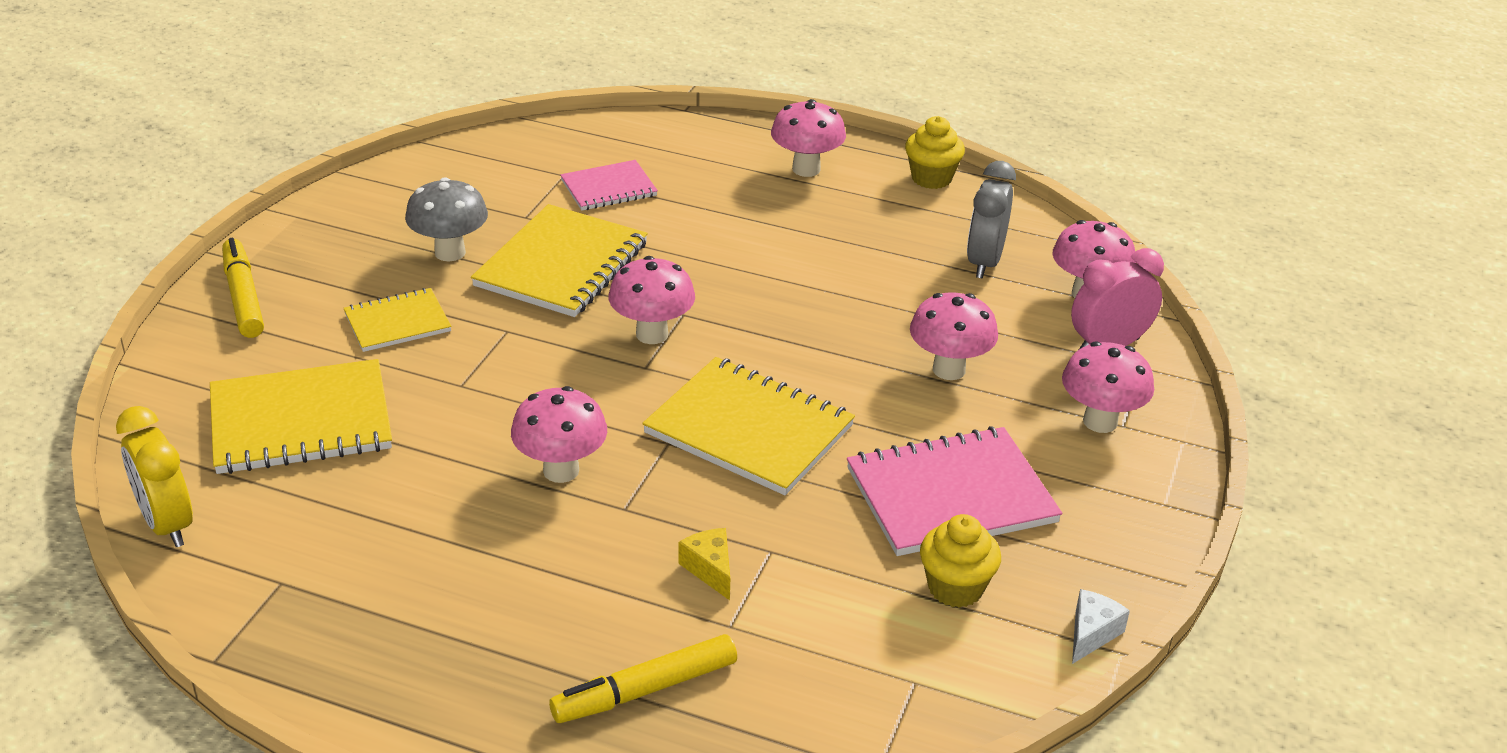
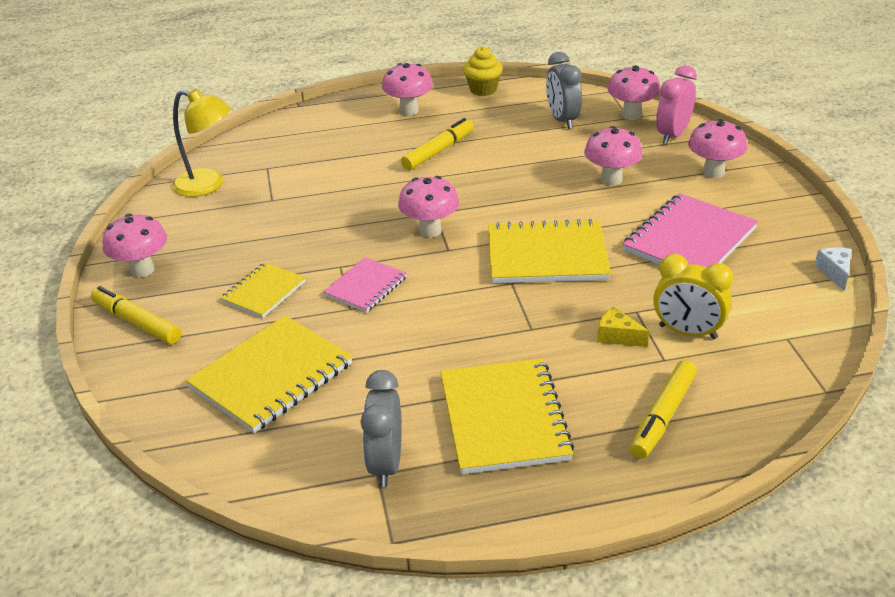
camera: 30 degrees left, 0 degrees up
(167, 524) = (256, 480): yellow clock -> yellow clock (687, 332)
(300, 576) = (386, 464): none -> grey clock
(450, 252) = (248, 238): grey mushroom -> none
(479, 169) = (208, 185): none -> yellow lamp
(561, 470) = (470, 326): pink mushroom -> pink mushroom (142, 270)
(562, 265) = (328, 216): yellow notebook -> yellow notebook (504, 418)
(609, 188) = (305, 164): pink notebook -> pink notebook (366, 287)
(779, 237) = (438, 151): none -> yellow marker
(955, 588) = (748, 283): yellow cupcake -> none

